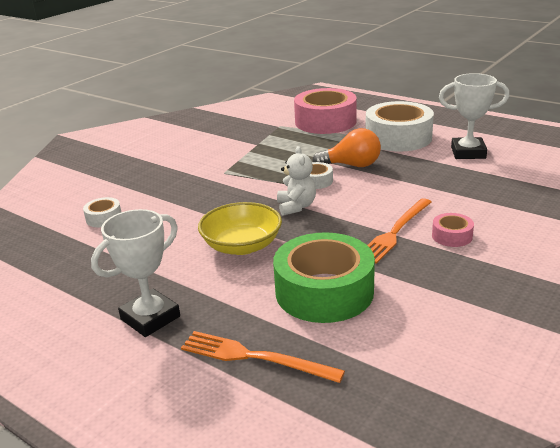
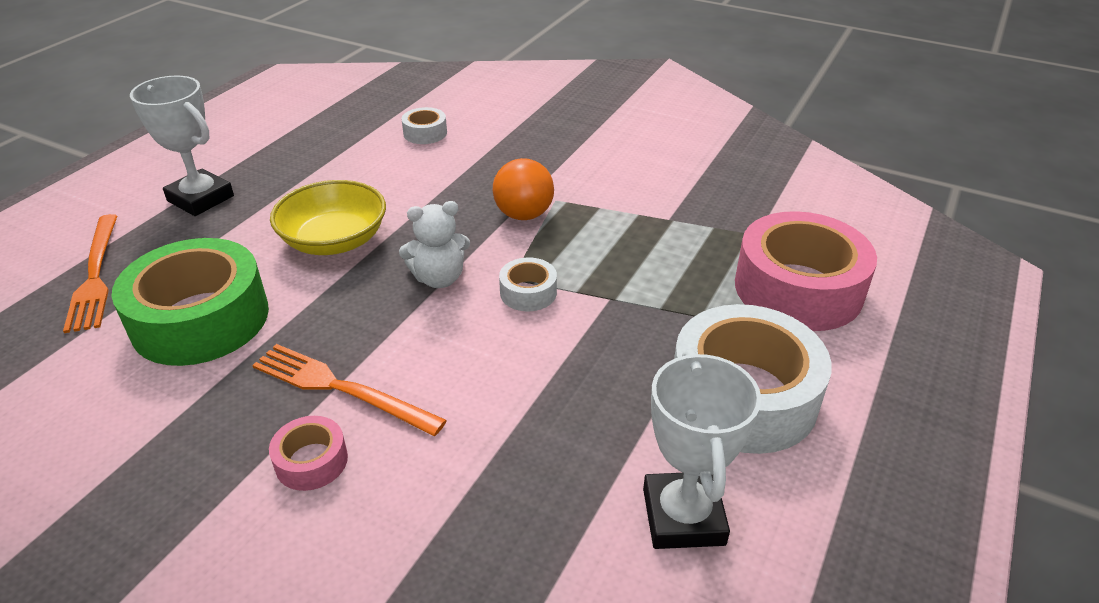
camera: 80 degrees right, 10 degrees up
(254, 357) = (95, 275): orange fork -> orange fork turned 150 degrees clockwise
(352, 165) = (594, 331): orange light bulb -> orange light bulb (522, 207)

